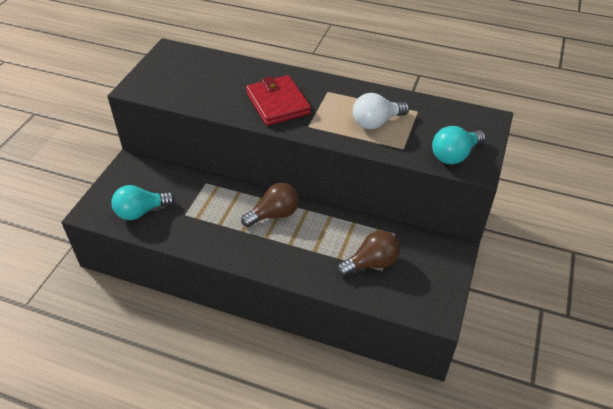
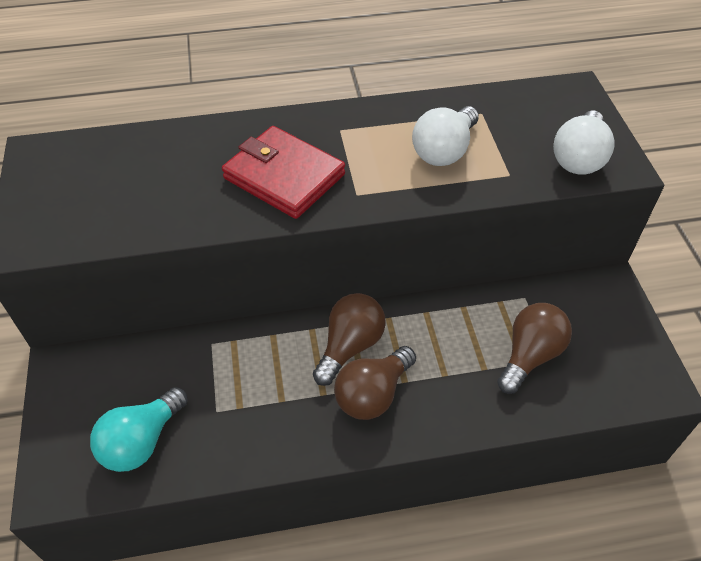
camera: 30 degrees left, 5 degrees up
(268, 242) = (372, 394): none -> brown light bulb
(454, 155) = (579, 158): turquoise light bulb -> white light bulb

